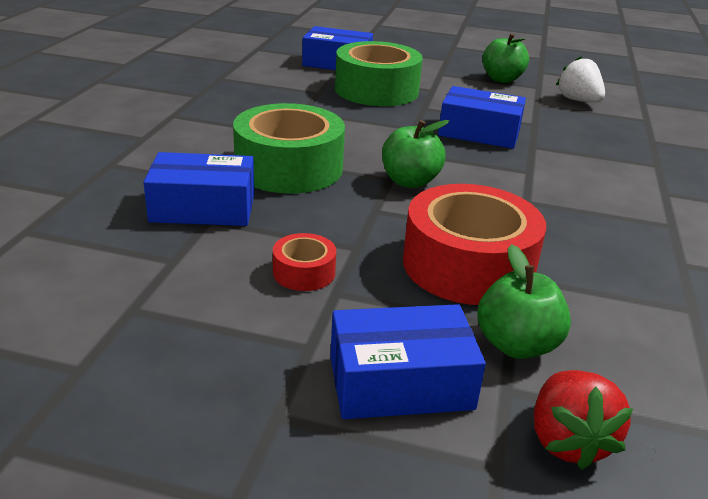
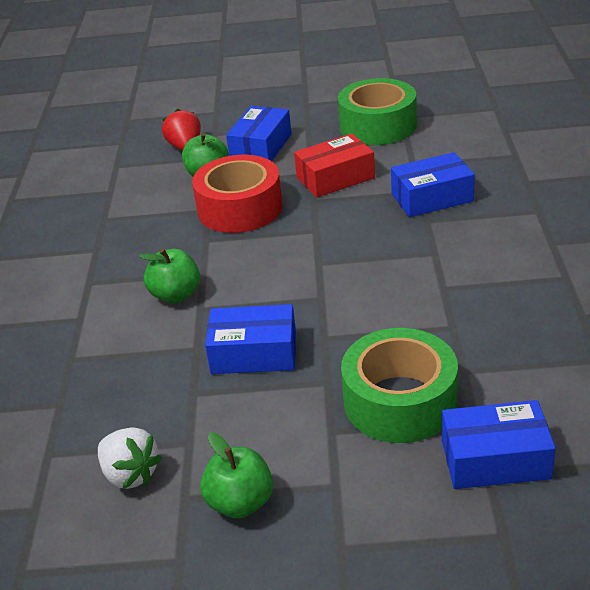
camera: 170 degrees right, 5 degrees up
(289, 167) = (404, 248): green tape -> green tape (378, 126)
(304, 272) = (335, 178): red tape -> red box
(400, 382) = (261, 147): blue box -> blue box turned 45 degrees counterclockwise
(410, 181) = (301, 264): green apple -> green apple (176, 295)

